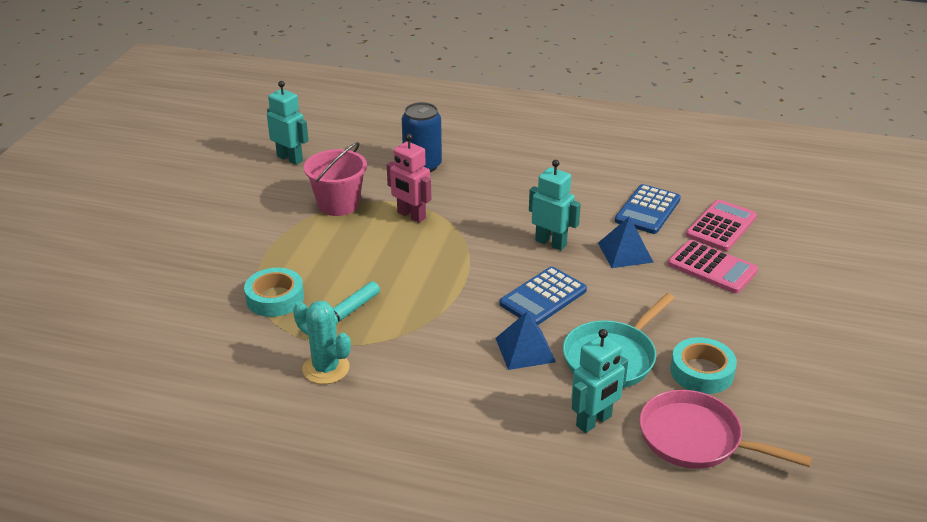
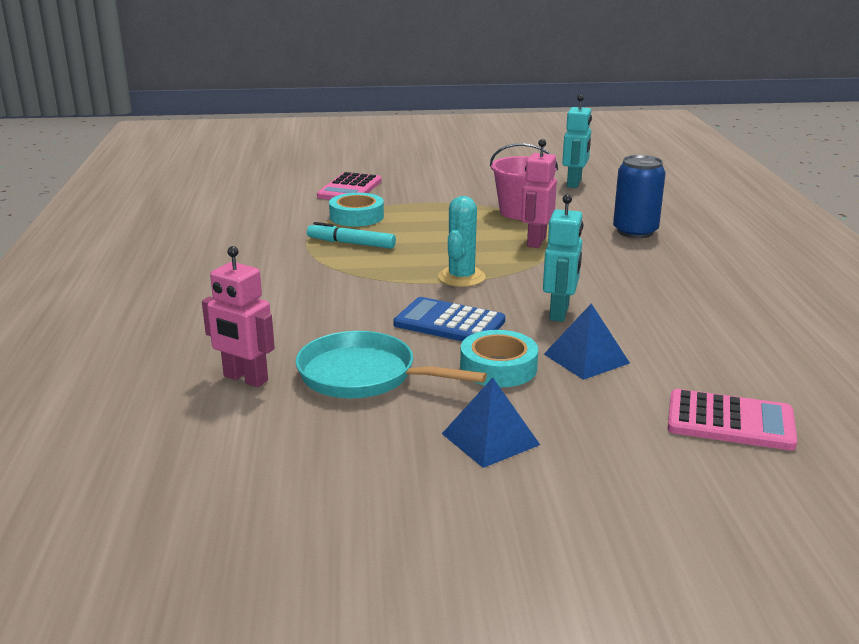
camera: 70 degrees right, 10 degrees down
(326, 368) = (271, 250): turquoise cactus -> turquoise cactus (461, 277)
(525, 350) = (348, 326): blue pyramid -> blue pyramid (490, 439)
(594, 421) = (245, 379): turquoise robot -> pink robot
(648, 210) = (703, 362): blue calculator -> none
(696, 439) = (236, 446): pink pan -> none
(701, 372) = (369, 438): turquoise tape -> turquoise tape (498, 367)
(712, 267) = (613, 424): pink calculator -> pink calculator (350, 189)

